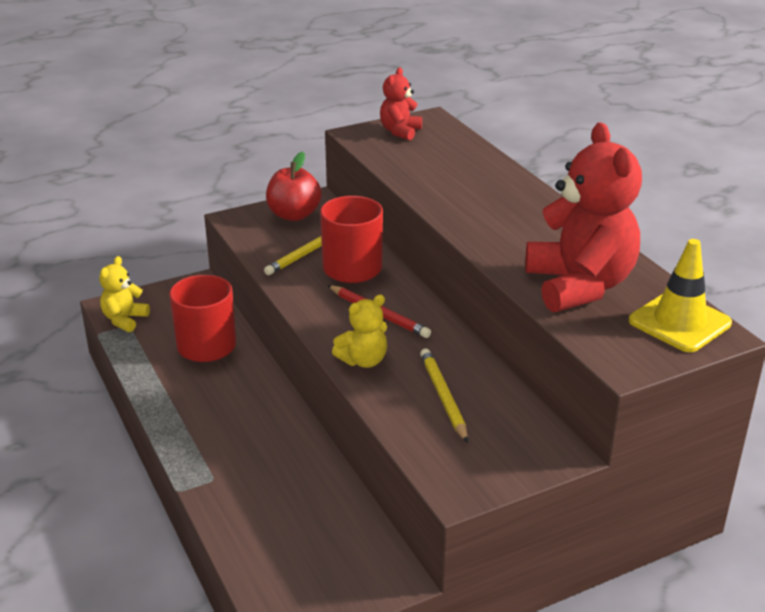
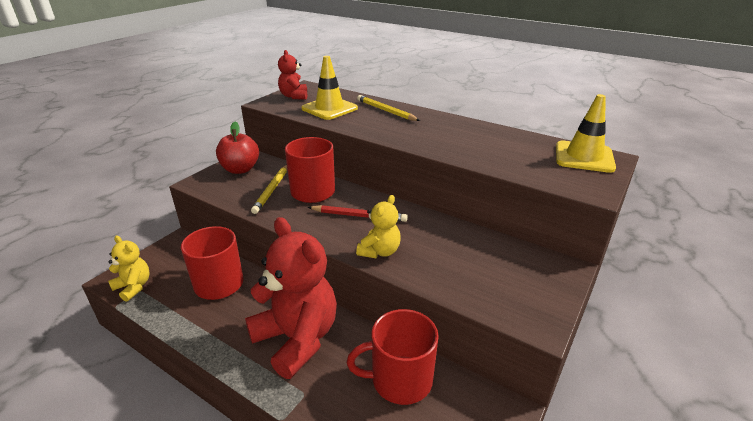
camera: 30 degrees left, 0 degrees up
(124, 320) = (133, 287): yellow teddy bear -> yellow teddy bear turned 135 degrees clockwise
(313, 505) = (400, 379): none -> red mug
(426, 162) = (329, 108): none -> yellow traffic cone
(443, 396) = (457, 257): yellow pencil -> yellow pencil (386, 111)
(579, 286) = (506, 153): red teddy bear -> red teddy bear (297, 339)

